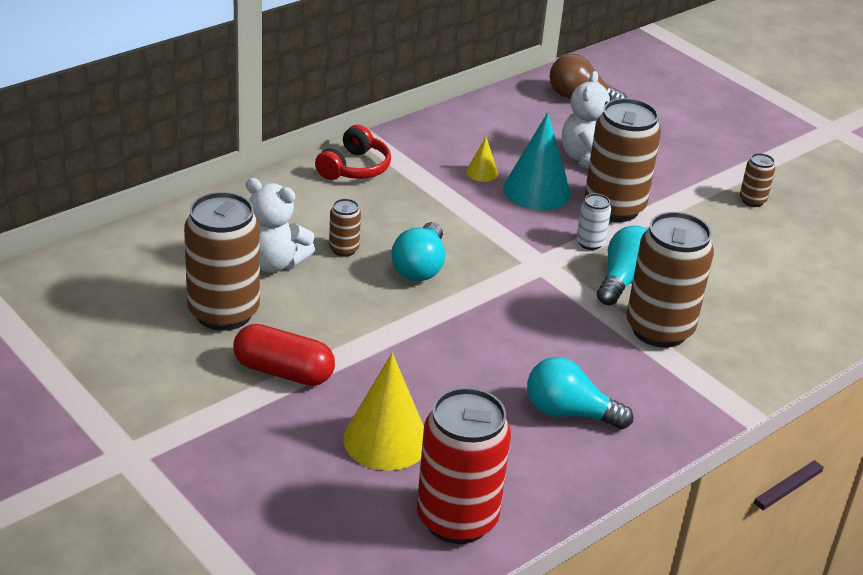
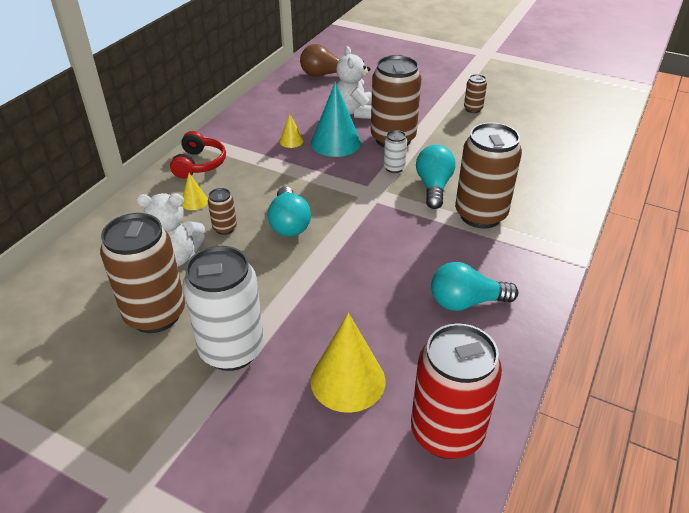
camera: 20 degrees left, 5 degrees up
(283, 372) = (232, 350): red capsule -> white can
(325, 209) = (194, 201): none -> yellow cone

